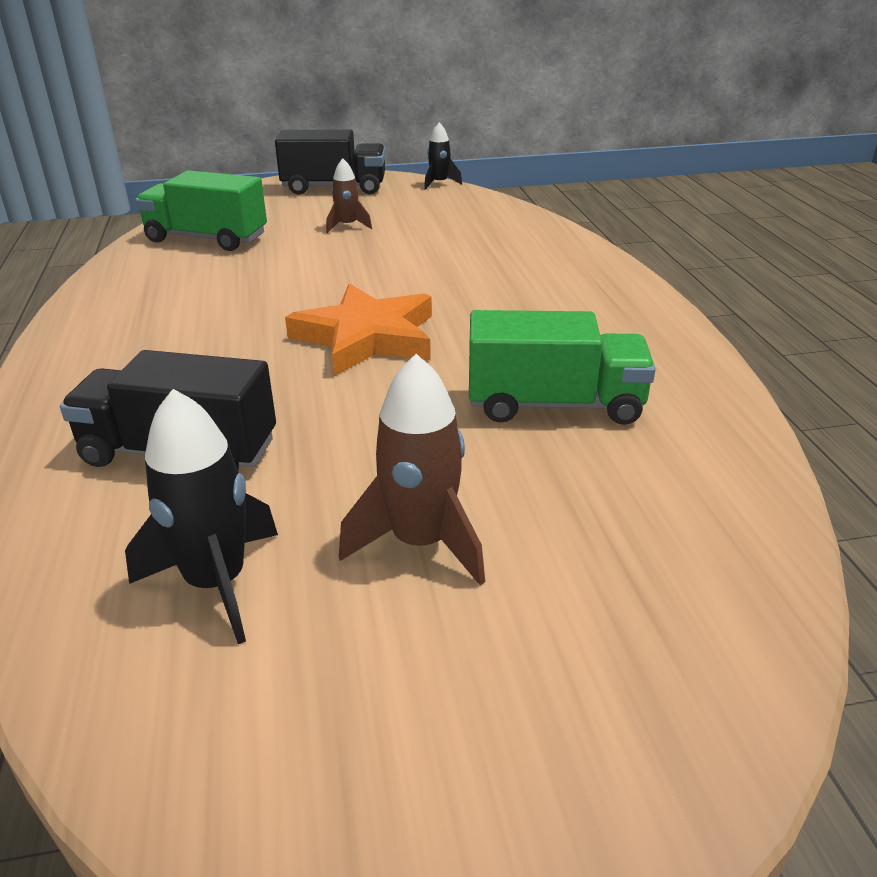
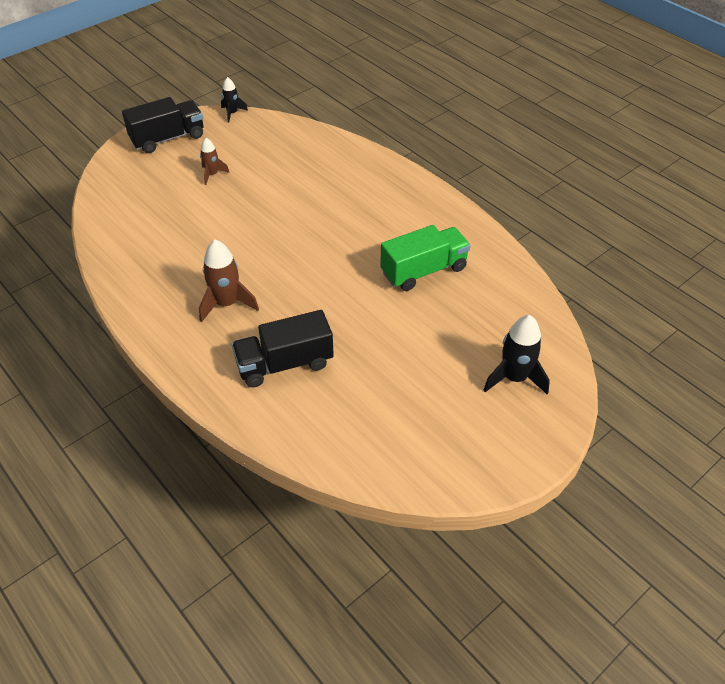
camera: 30 degrees left, 15 degrees up
(206, 239) = (135, 215): green truck -> none
(216, 583) = (363, 413): black rocket -> black rocket (514, 378)
(366, 337) = (305, 261): orange star -> none
(421, 542) = (423, 362): brown rocket -> brown rocket (227, 304)

